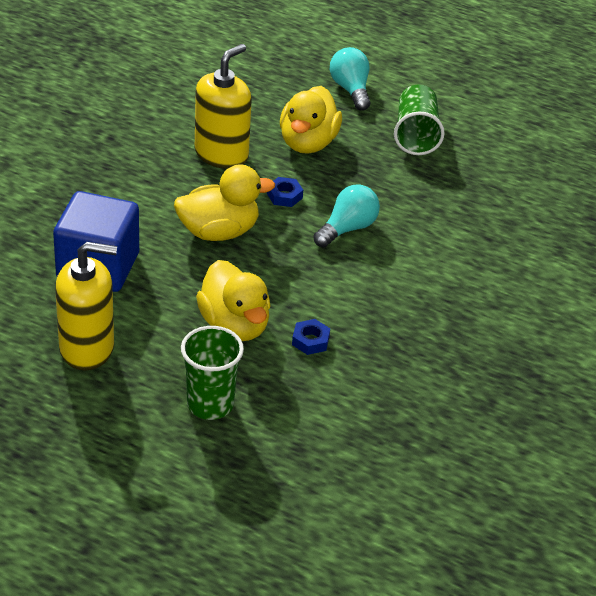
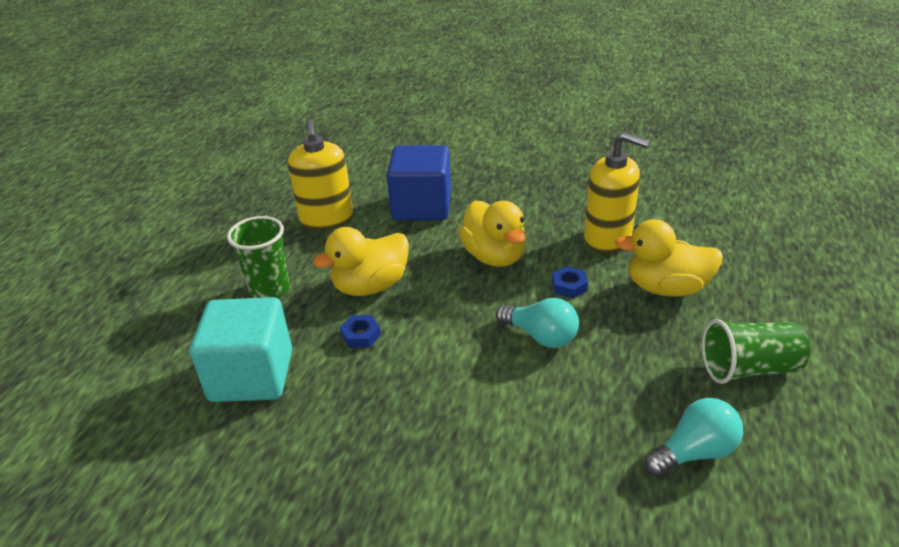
camera: 85 degrees right, 5 degrees down
(346, 422) = (252, 376): none -> turquoise cube
(350, 89) = (790, 304): turquoise light bulb -> turquoise light bulb (694, 452)

